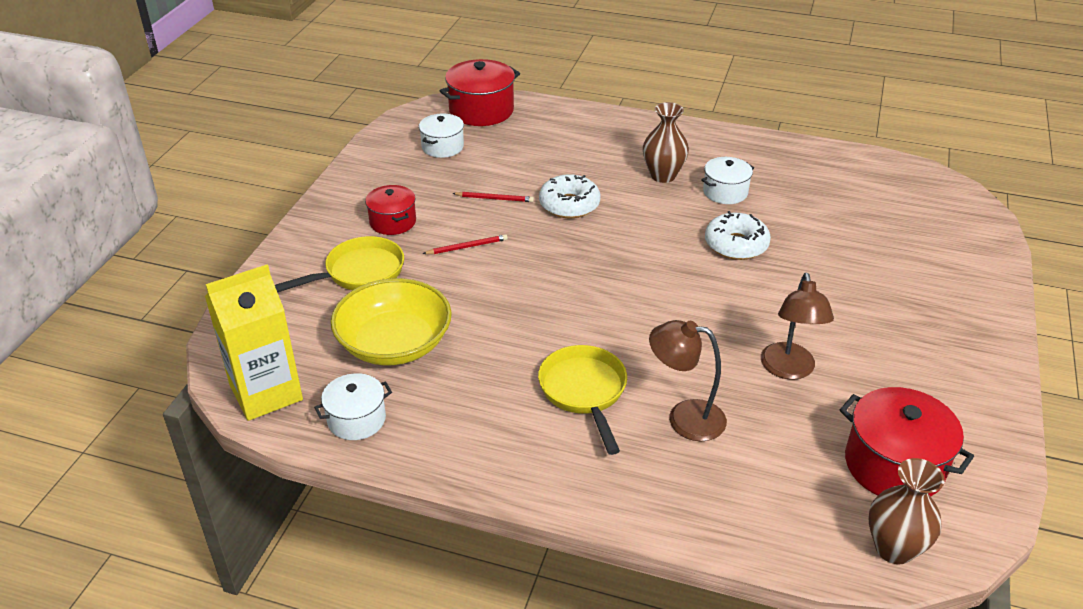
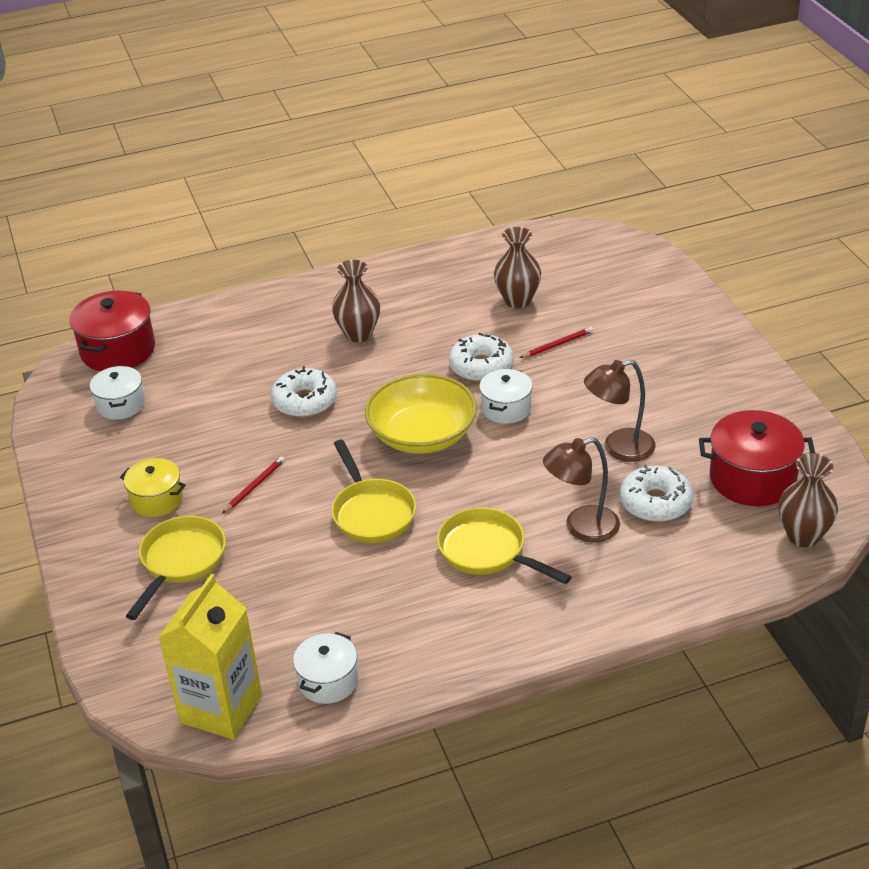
camera: 35 degrees left, 0 degrees up
(393, 222) = (157, 500): red pot -> yellow pot
(394, 344) = (287, 603): yellow bowl -> yellow bowl (422, 435)
(494, 198) = (229, 429): red pencil -> red pencil (557, 344)
(528, 311) = (372, 512): none -> yellow pan
(725, 192) = (426, 324): white pot -> white pot (506, 408)
(774, 434) = (655, 503): none -> white donut
(788, 370) = (619, 448): brown lamp -> brown lamp turned 105 degrees clockwise
(822, 208) = (517, 300): none -> brown vase

